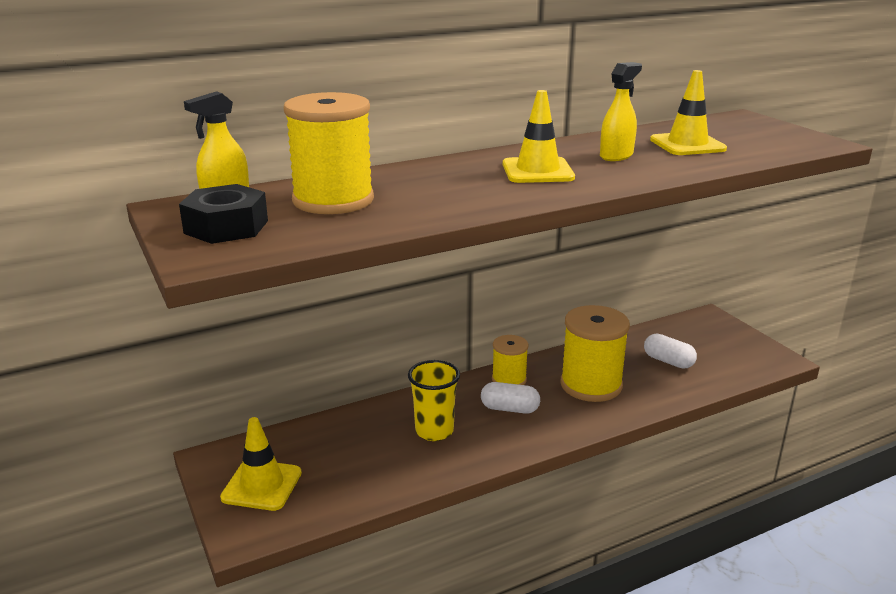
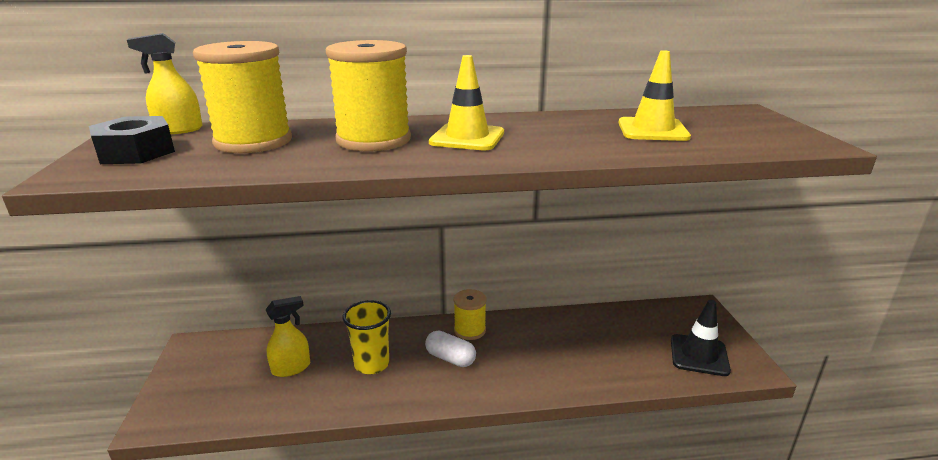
camera: 20 degrees right, 0 degrees up
(262, 485) = (204, 379): yellow traffic cone -> none
(591, 385) = (540, 352): yellow spool -> yellow spool (373, 140)
(616, 156) = (564, 132): yellow spray bottle -> yellow spray bottle (291, 368)
(668, 361) = (631, 344): white capsule -> none
(731, 358) = (699, 355): none -> black traffic cone

